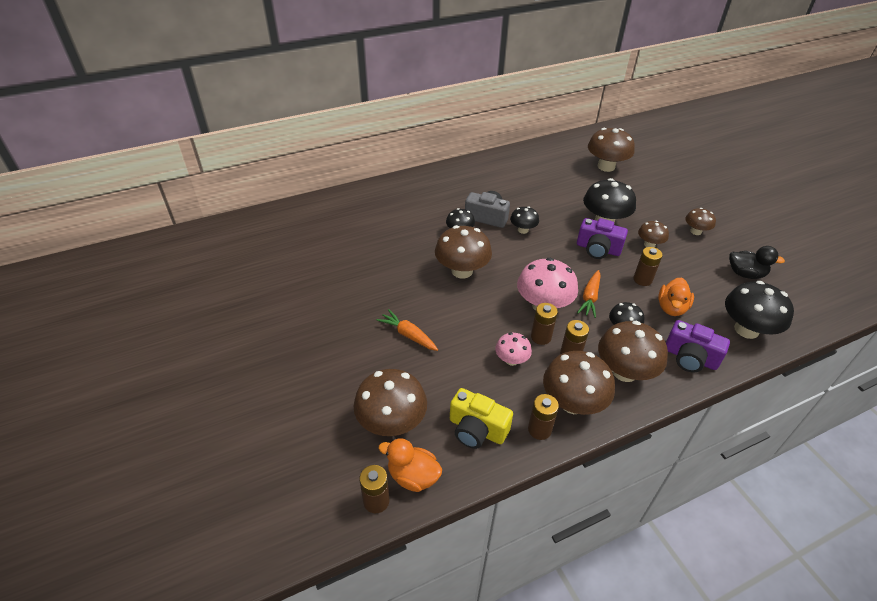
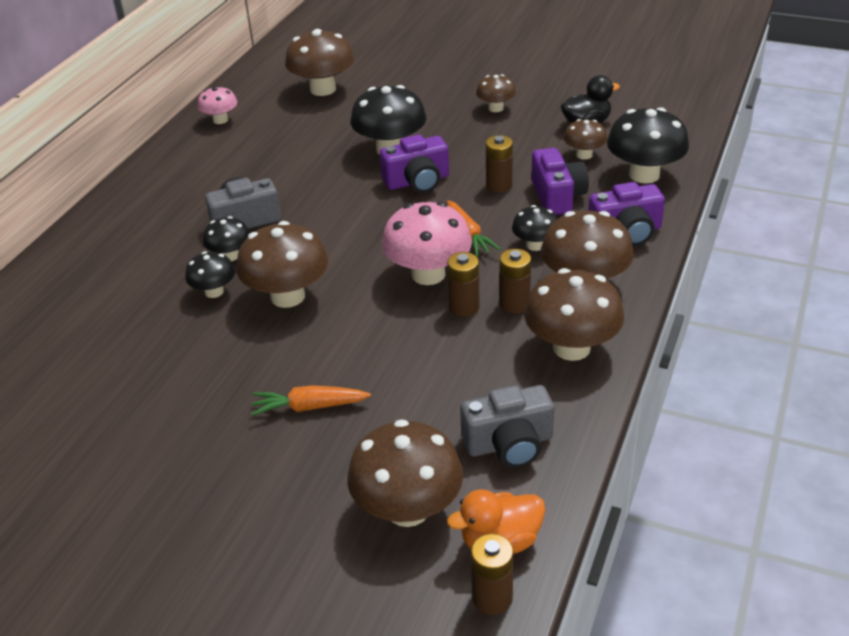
camera: 40 degrees left, 5 degrees down
(477, 429) = (509, 444): yellow camera -> grey camera
(511, 360) = (461, 351): pink mushroom -> pink mushroom (220, 120)
(523, 230) = (307, 209): black mushroom -> black mushroom (214, 292)
(539, 430) = (570, 396): brown battery -> none
(649, 244) = (465, 146): brown mushroom -> brown mushroom (584, 155)
(671, 308) = (557, 196): orange duck -> purple camera

